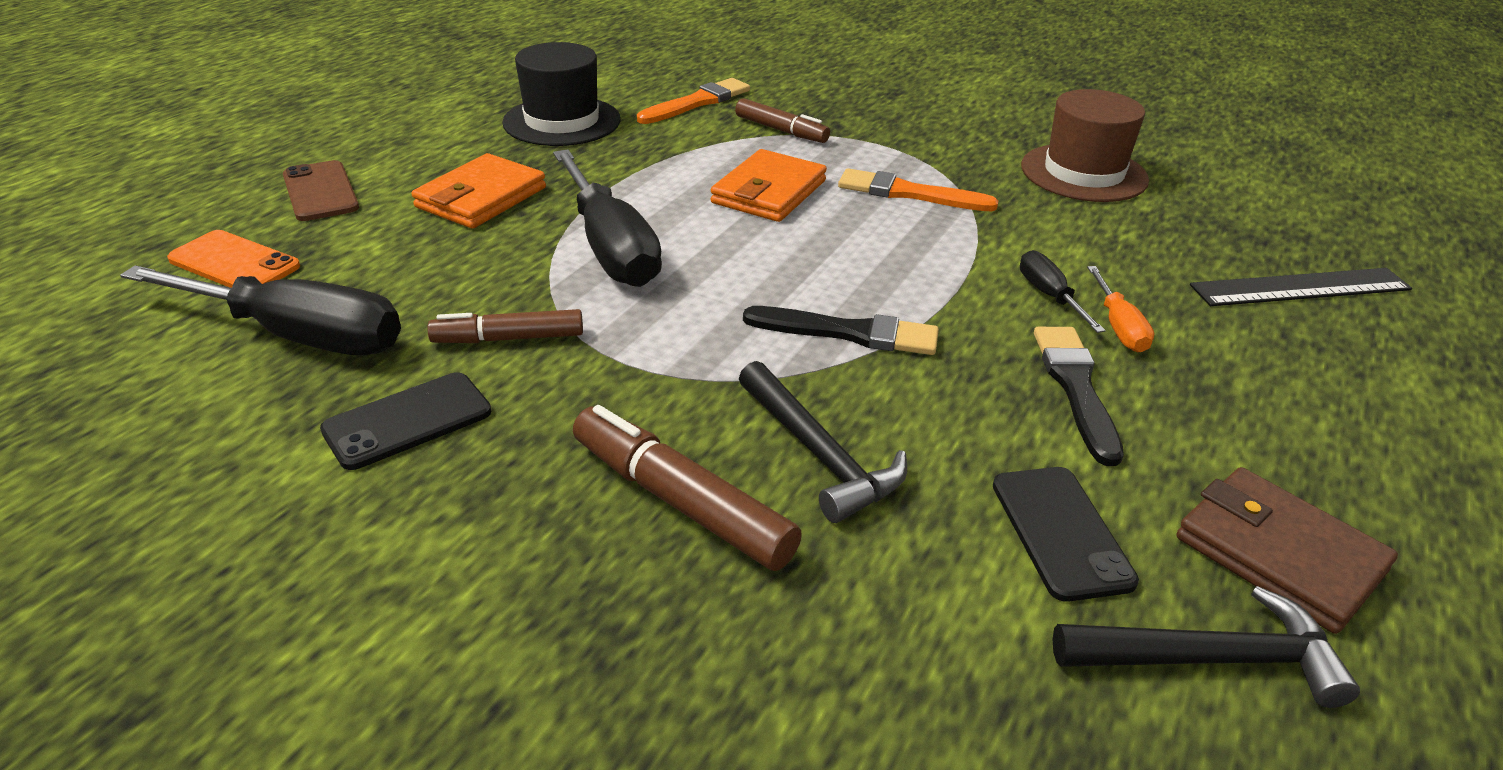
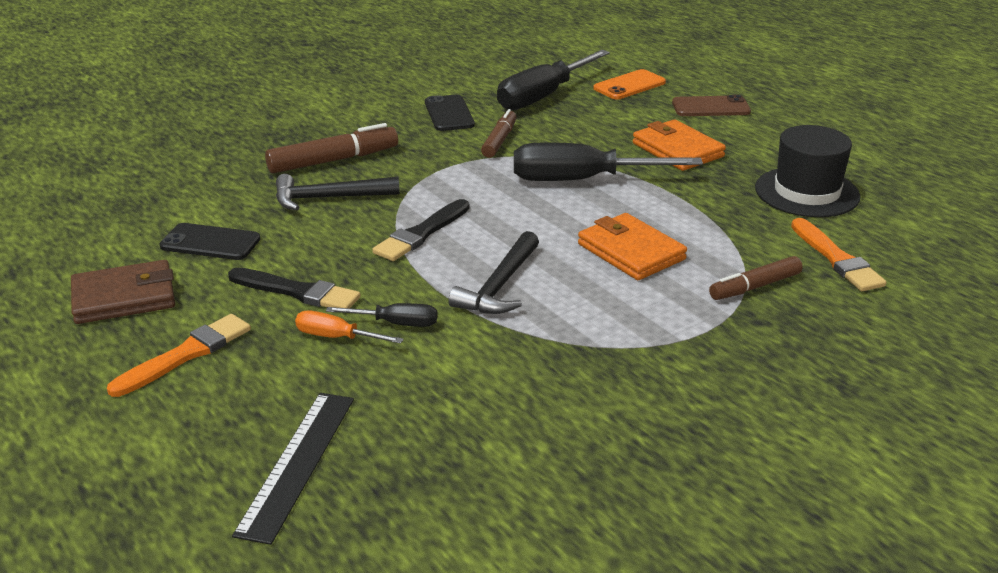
camera: 115 degrees right, 5 degrees down
(909, 193) = (593, 315): orange brush -> orange brush (186, 354)
(1083, 173) = (579, 437): brown hat -> none
(1210, 658) = (110, 250): black hammer -> black hammer (499, 286)

